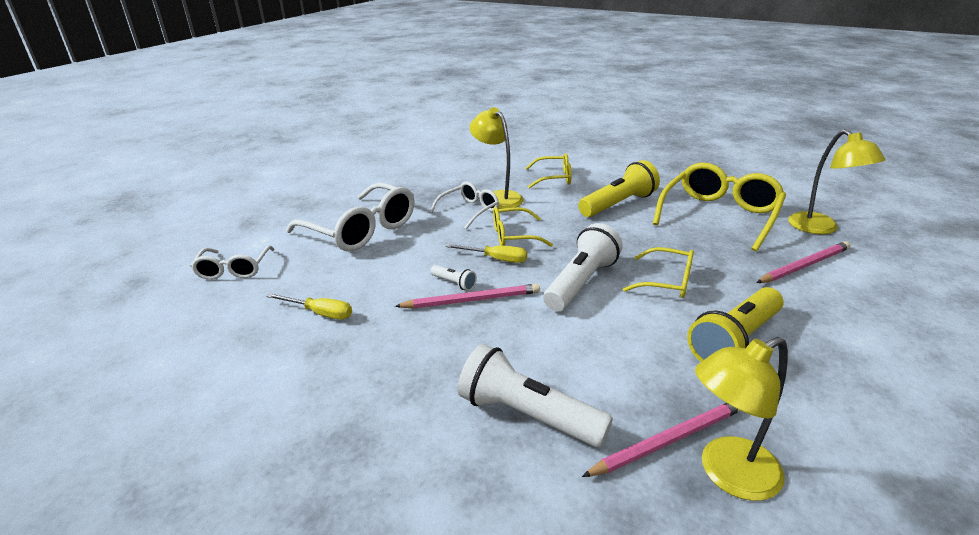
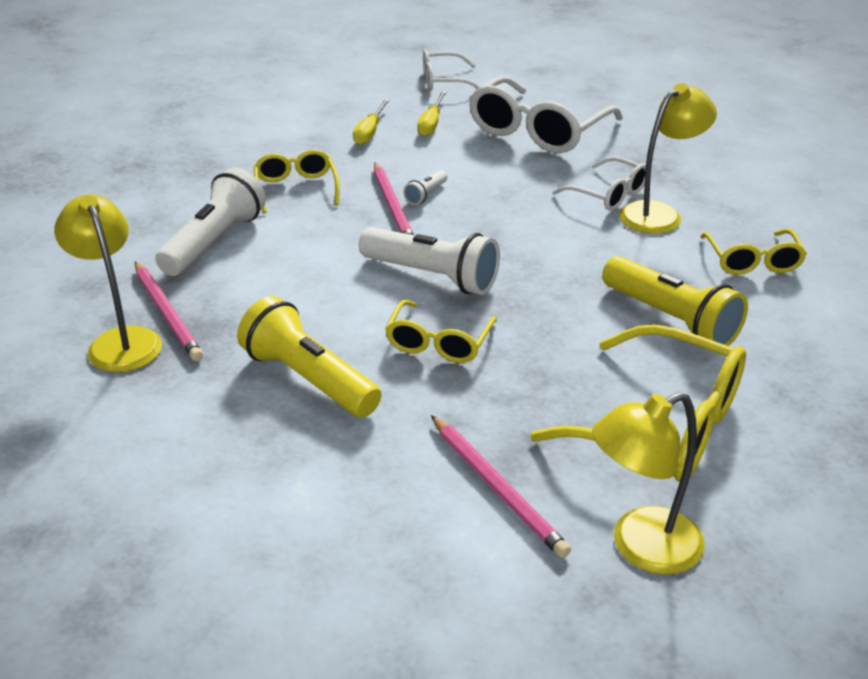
camera: 85 degrees right, 5 degrees up
(496, 259) = (481, 218): yellow screwdriver -> yellow screwdriver (431, 124)
(514, 236) = (544, 229): yellow glasses -> yellow glasses (296, 189)

